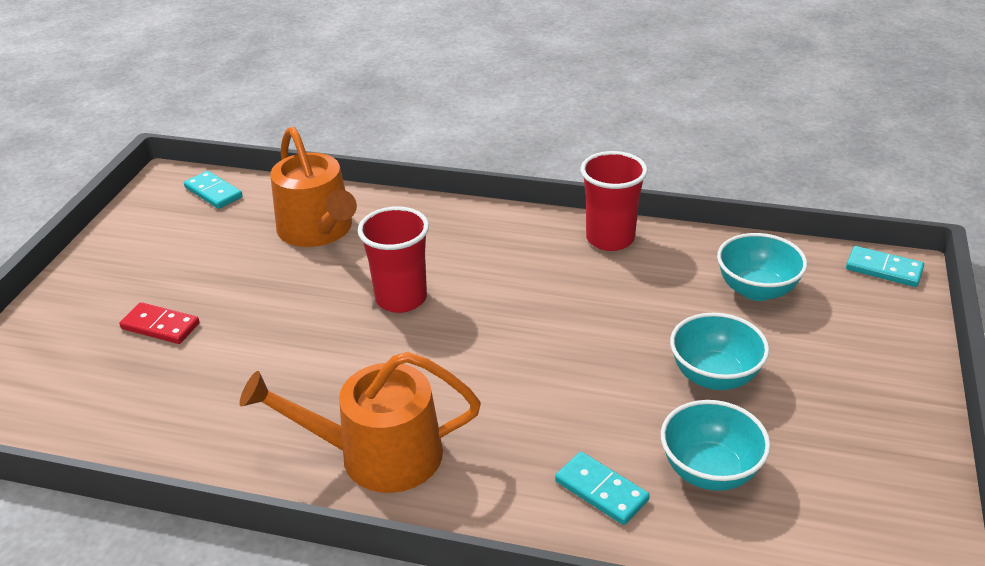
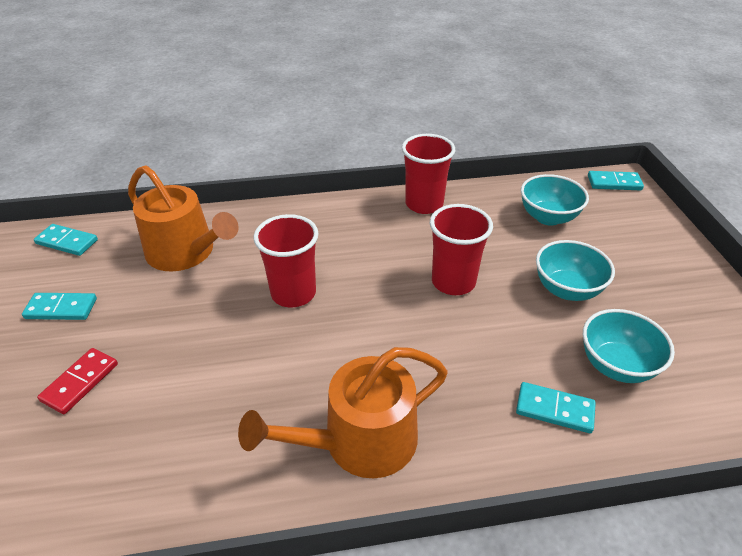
camera: 25 degrees left, 5 degrees up
(160, 326) = (80, 382): red domino -> red domino turned 60 degrees counterclockwise
(177, 255) = (61, 308): none -> turquoise domino
(583, 332) = (453, 282): none -> red cup

